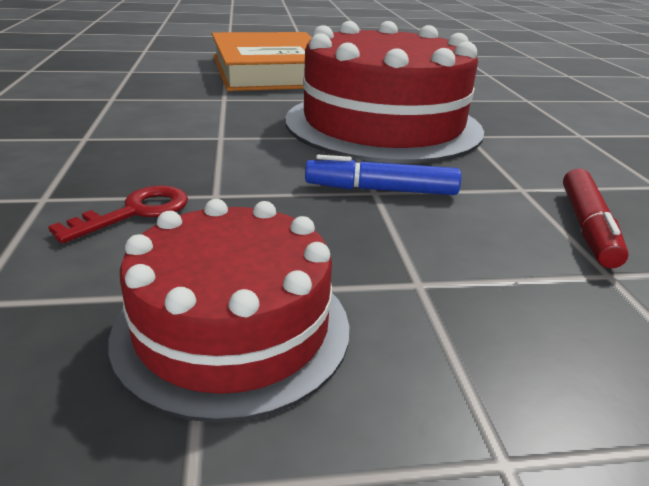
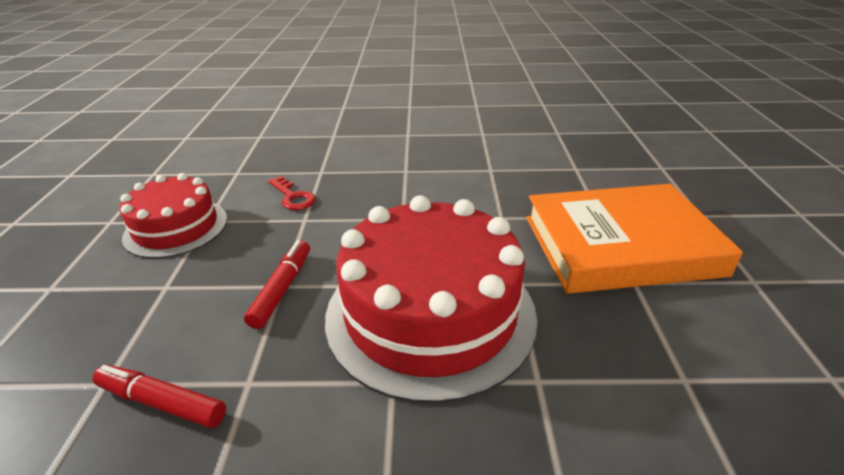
camera: 100 degrees right, 5 degrees up
(381, 190) = (282, 289): blue marker -> red marker

